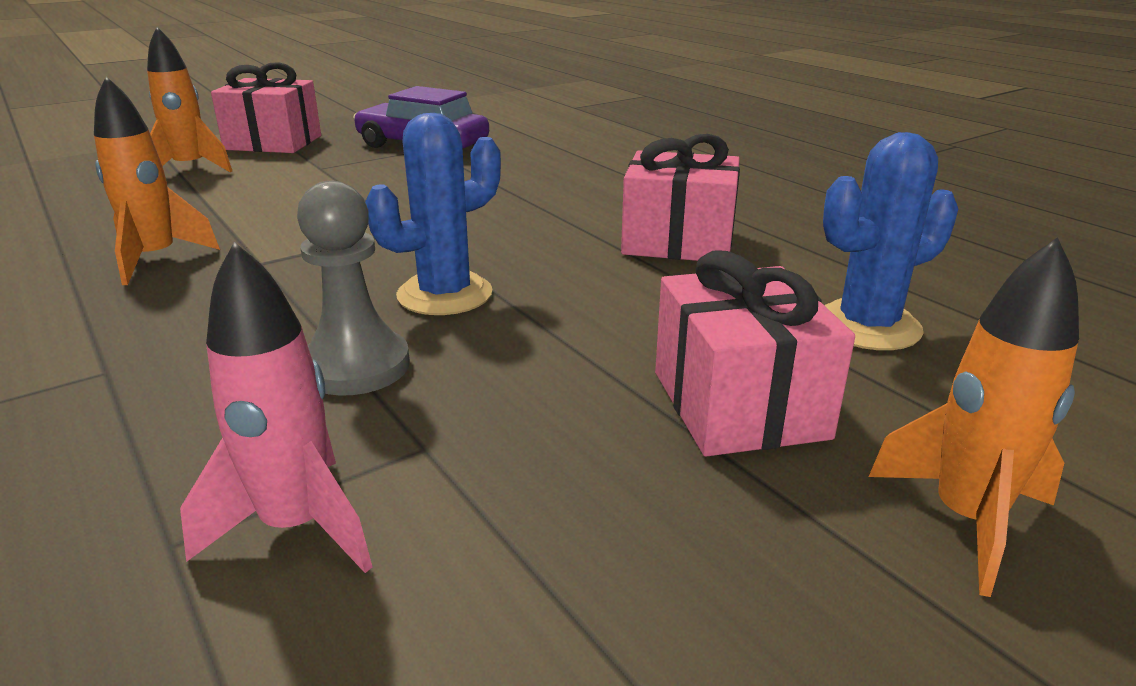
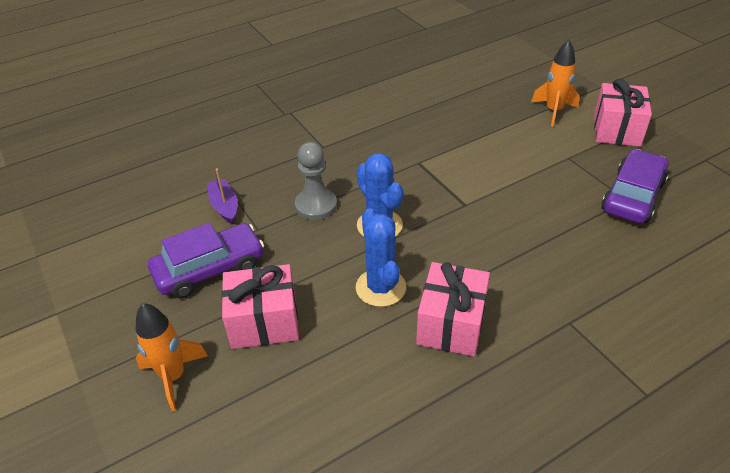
camera: 95 degrees right, 15 degrees up
(156, 259) = (422, 132): orange rocket -> none
(297, 526) = (224, 206): pink rocket -> purple boat
(585, 515) = (210, 269): none -> purple car
(867, 326) = (328, 394): blue cactus -> blue cactus (380, 287)

